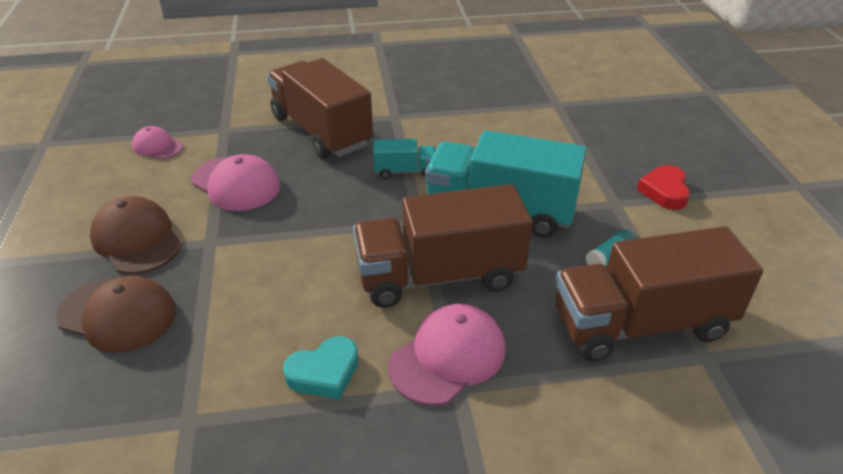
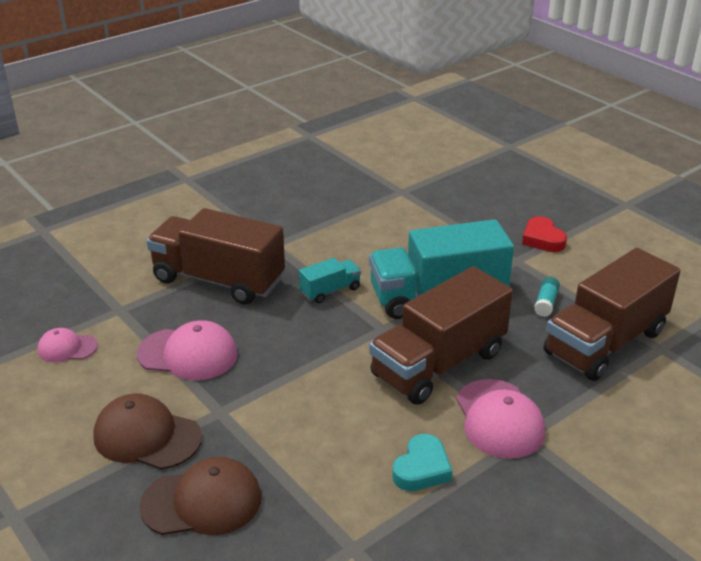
camera: 30 degrees left, 5 degrees down
(448, 357) = (499, 419): pink cap -> pink cap turned 150 degrees clockwise

